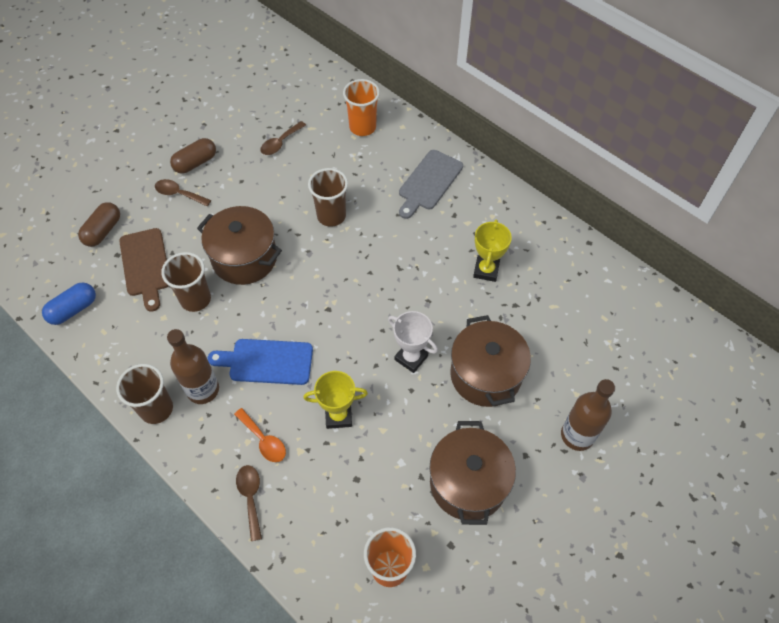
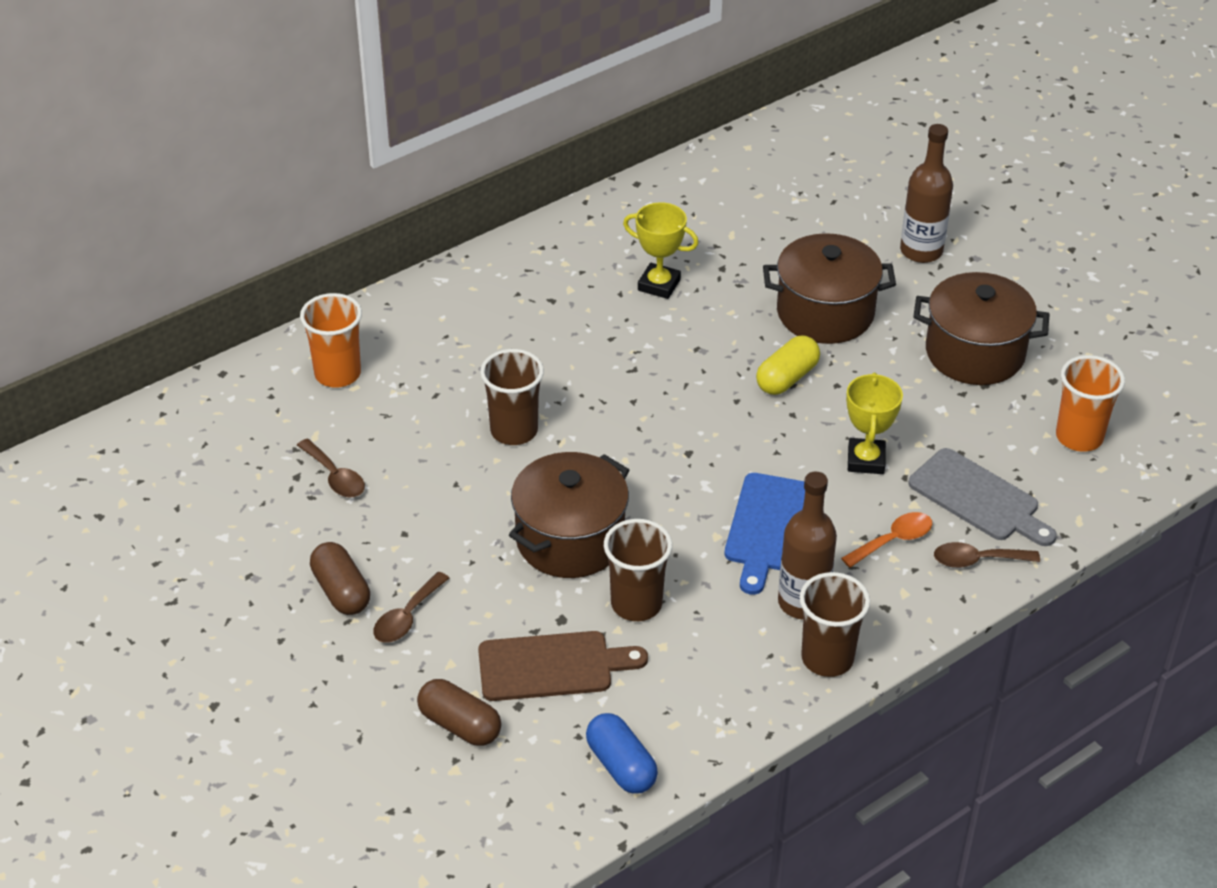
camera: 80 degrees left, 15 degrees down
(411, 358) = (787, 378): white trophy -> yellow capsule
(429, 182) = (481, 316): grey cutting board -> grey cutting board (978, 498)

